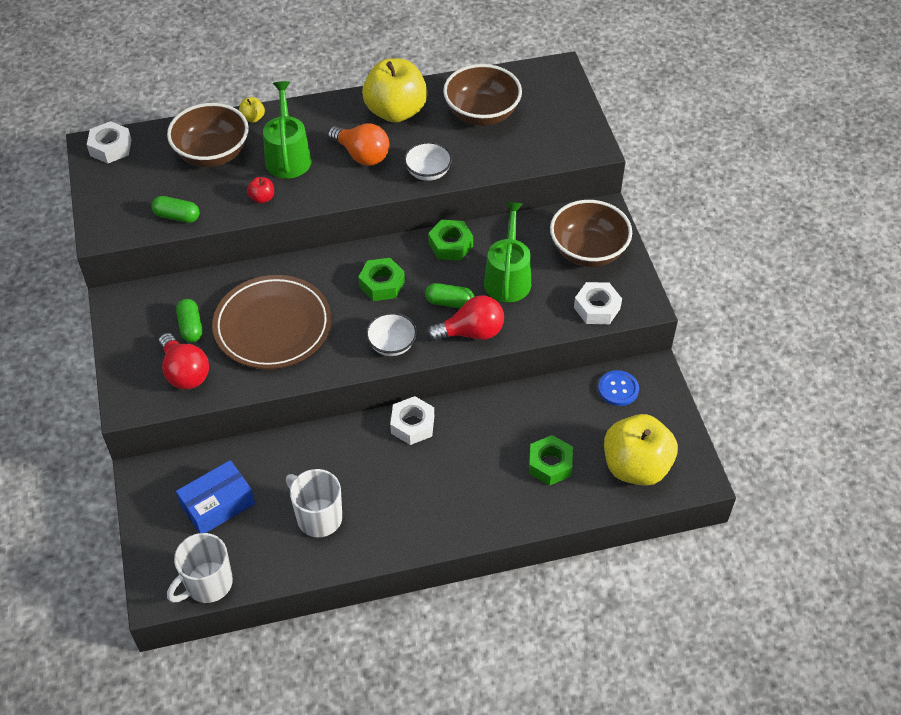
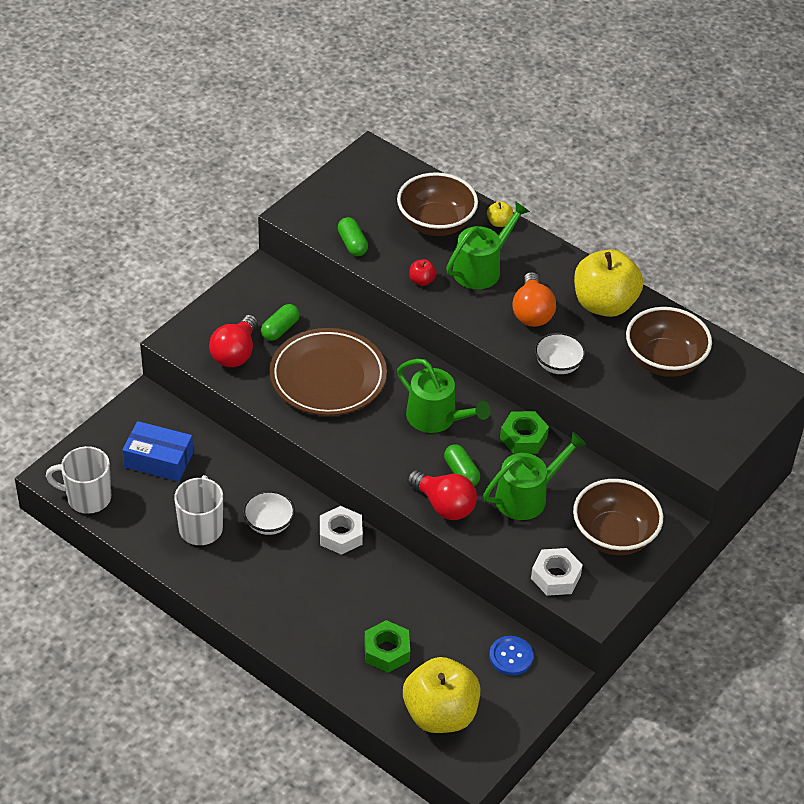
camera: 50 degrees right, 5 degrees down
(111, 147) = (380, 163): white nut -> none
(381, 284) = (436, 418): green nut -> green watering can
(392, 345) = (381, 461): white bowl -> white bowl (269, 523)

